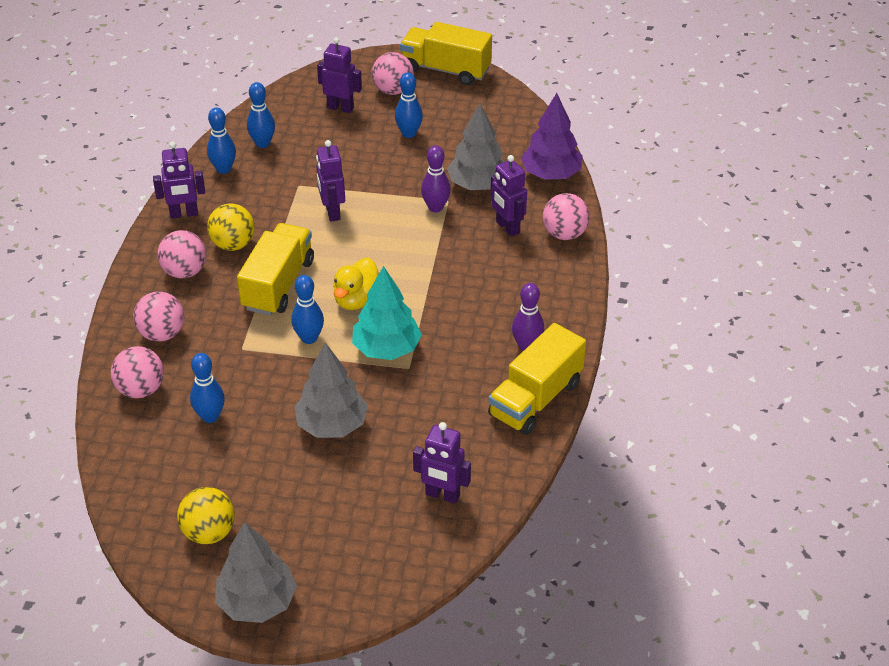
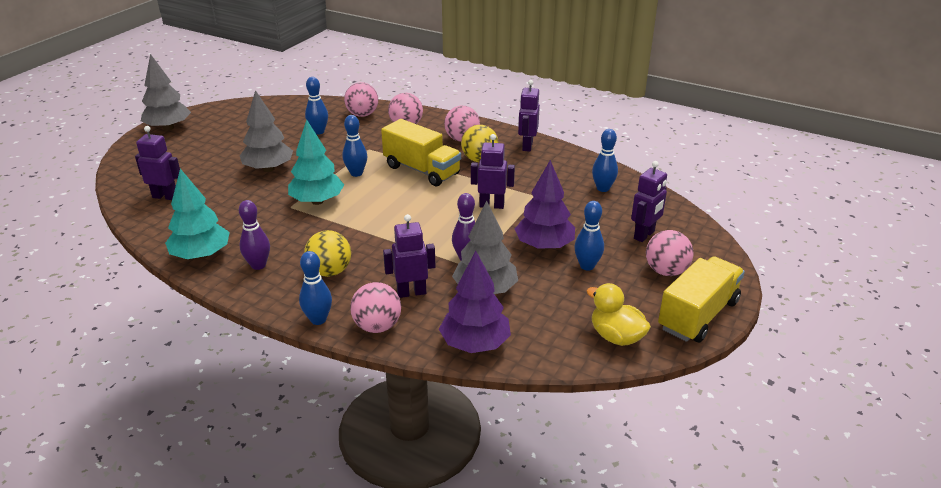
camera: 110 degrees right, 10 degrees down
(209, 532) = (231, 121): yellow ball -> yellow ball (330, 271)
(223, 169) = (575, 167): blue bowling pin -> blue bowling pin (318, 319)
(356, 300) = (379, 198): yellow duck -> yellow duck (616, 336)
(389, 163) = (544, 246): none -> purple tree
(442, 495) = (165, 196): purple robot -> purple robot turned 60 degrees clockwise
(535, 399) = (201, 255): yellow truck -> turquoise tree

